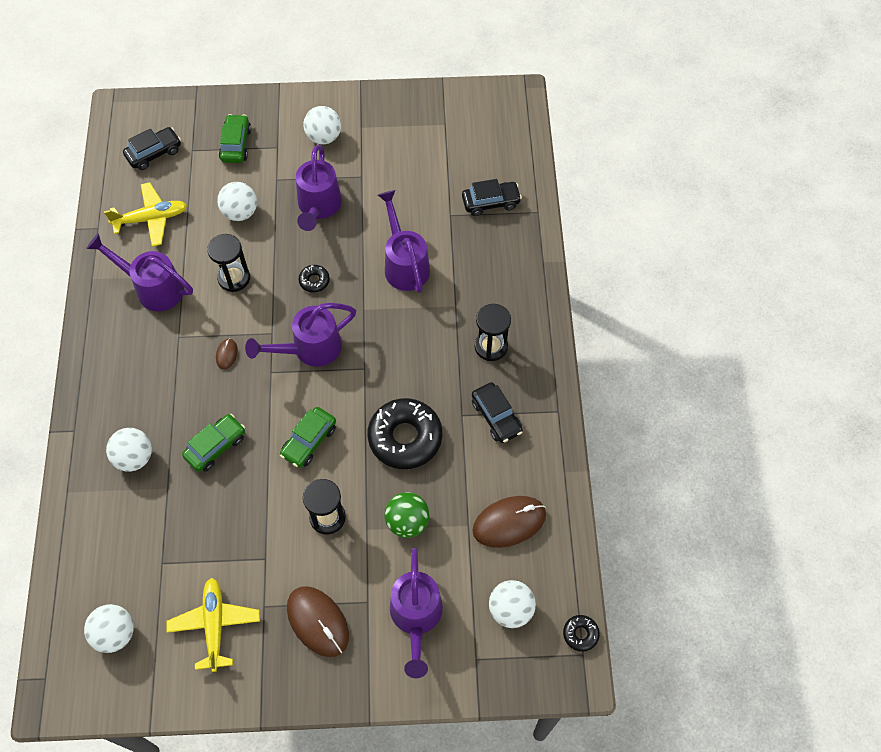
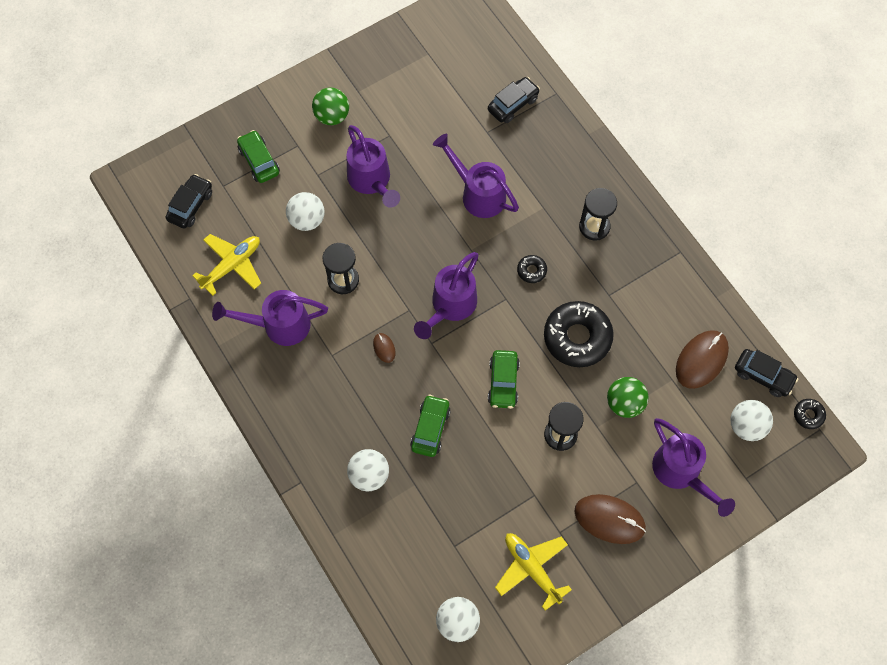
camera: 30 degrees left, 5 degrees up
(314, 281) = (413, 247): black donut -> black donut (531, 271)
(324, 137) = (332, 116): white ball -> green ball
(496, 417) = (636, 282): black car -> black car (763, 376)

